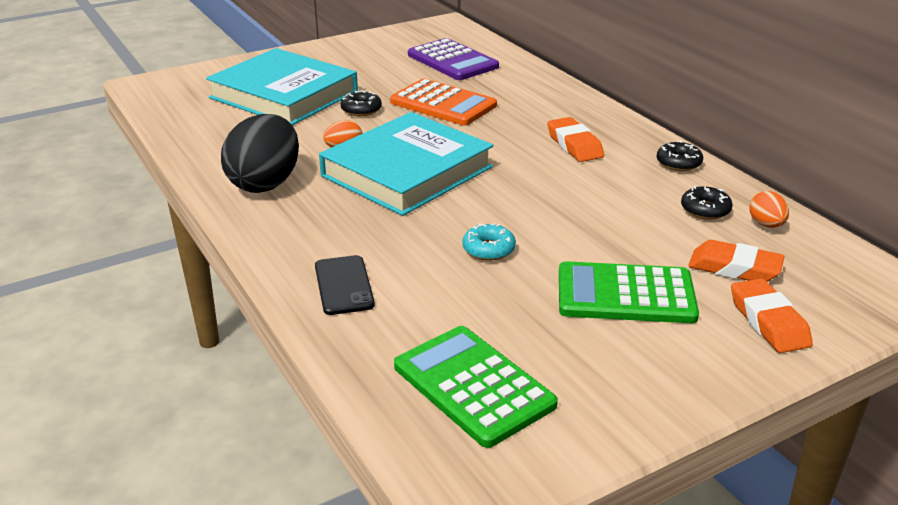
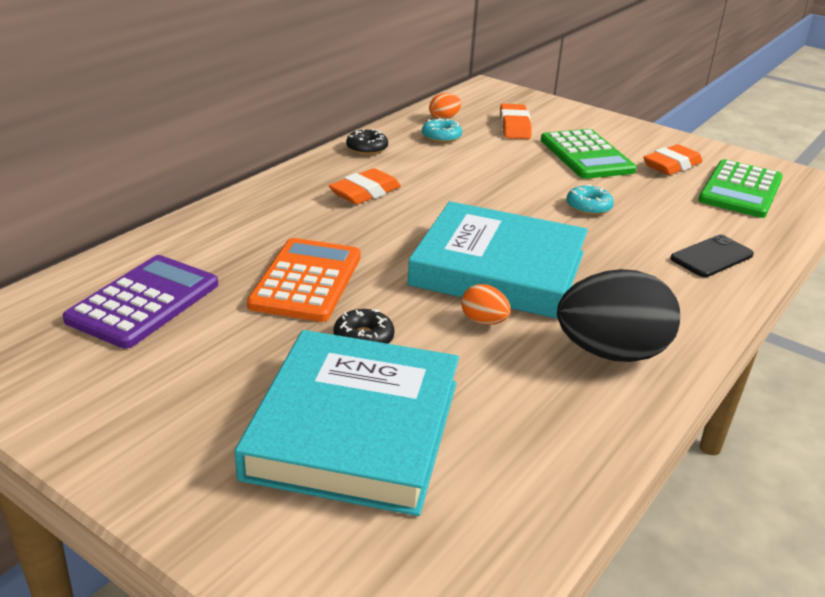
camera: 115 degrees left, 0 degrees up
(705, 210) = (441, 137): black donut -> turquoise donut
(768, 322) = (564, 118): orange eraser -> orange eraser (671, 165)

